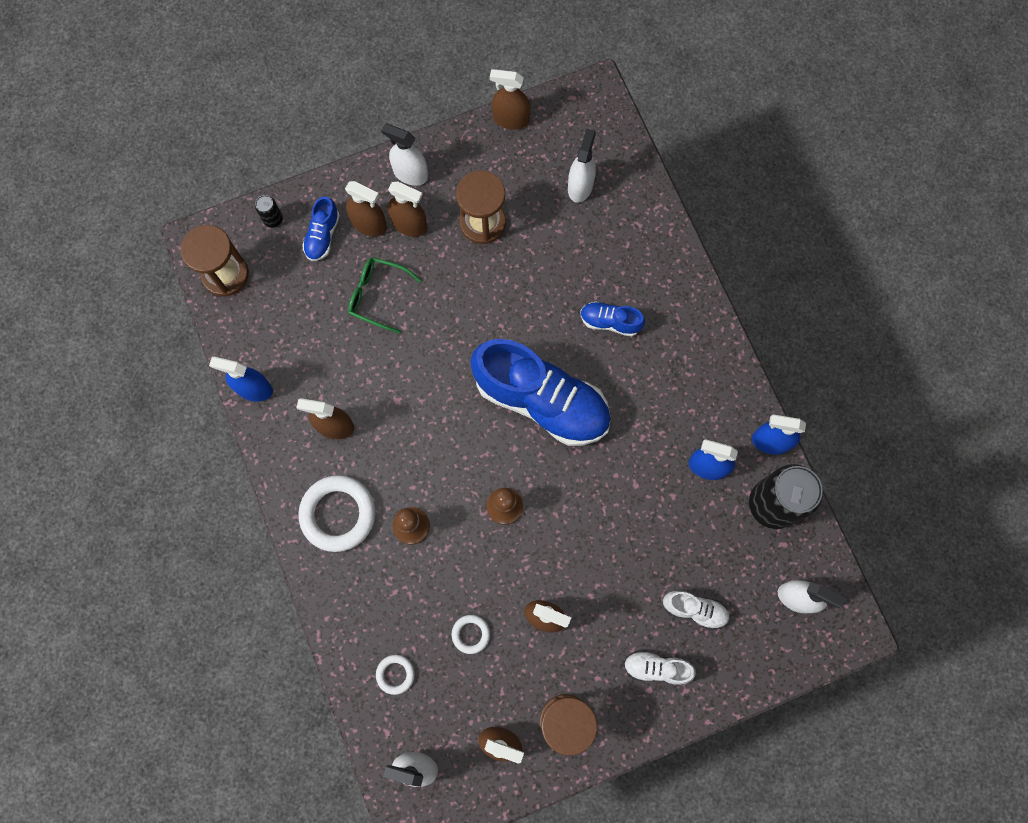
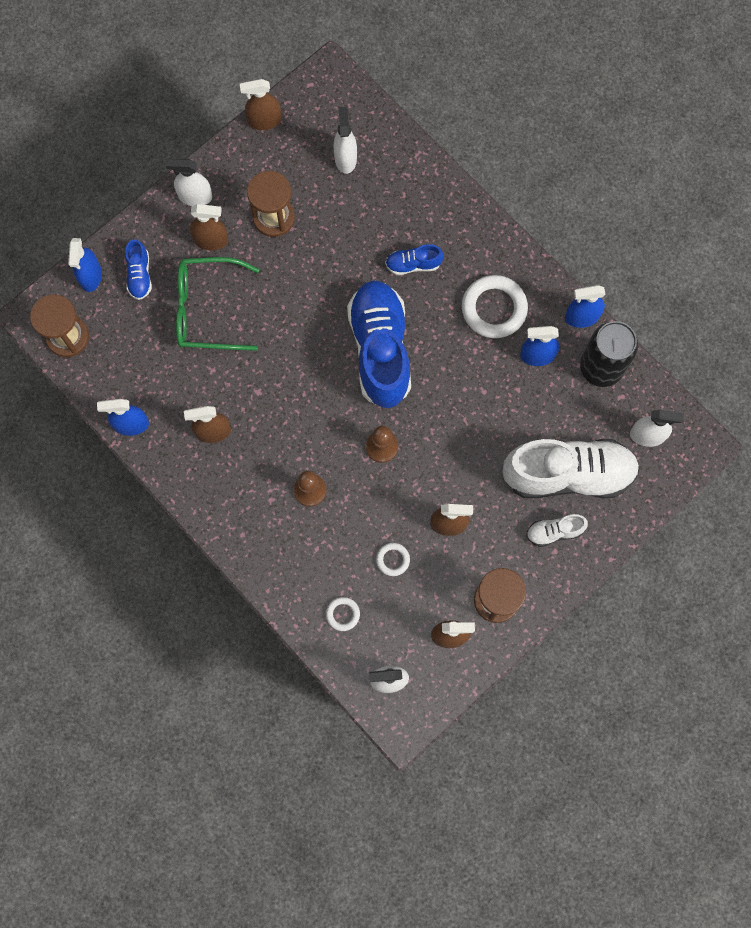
camera: 20 degrees left, 0 degrees up
(273, 219) = (90, 276): black can -> blue spray bottle
(338, 514) = (244, 502): white ring -> white ring (494, 308)
(369, 224) = (176, 252): brown spray bottle -> none
(377, 295) = (207, 310): green glasses -> green glasses, size x1.59
(541, 401) = (380, 349): blue shoe -> blue shoe turned 105 degrees counterclockwise
(694, 610) = (568, 474): white shoe -> white shoe, size x2.28

